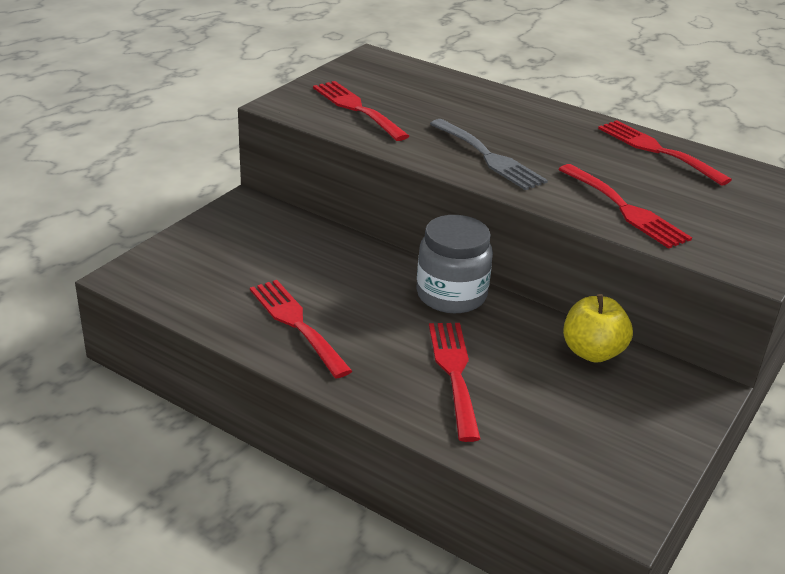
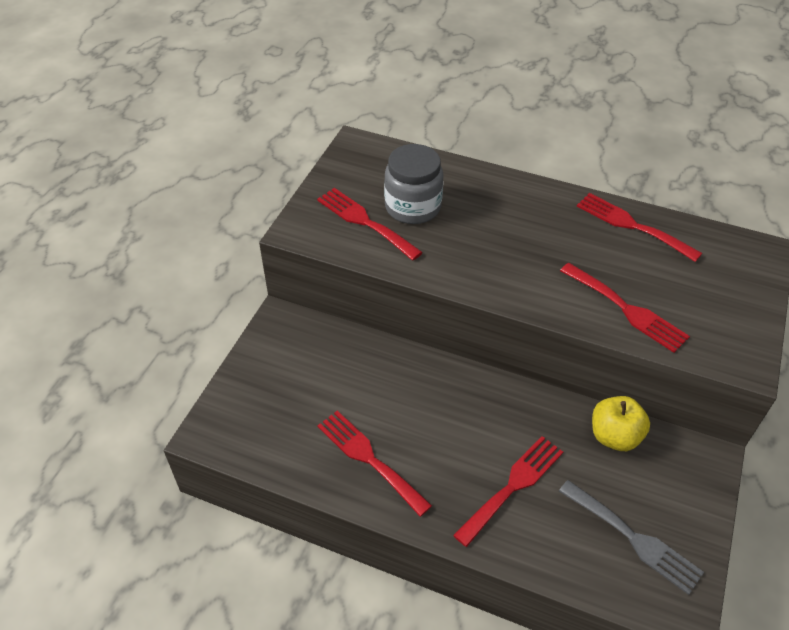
camera: 10 degrees left, 15 degrees up
(451, 295) = (485, 395): grey jar -> grey jar (413, 207)
(454, 373) = (513, 486): red fork -> red fork turned 60 degrees clockwise
(489, 157) = (497, 265): grey fork -> grey fork (634, 539)

